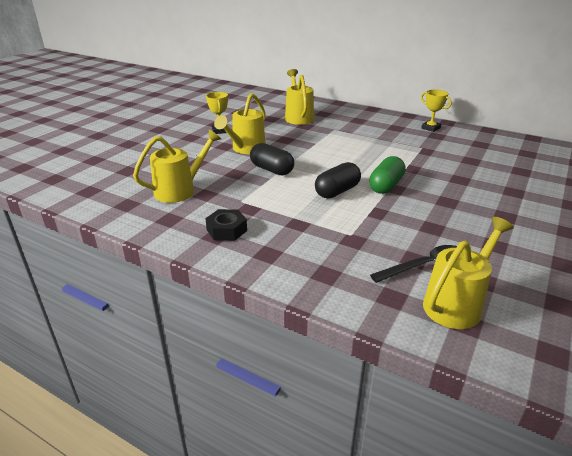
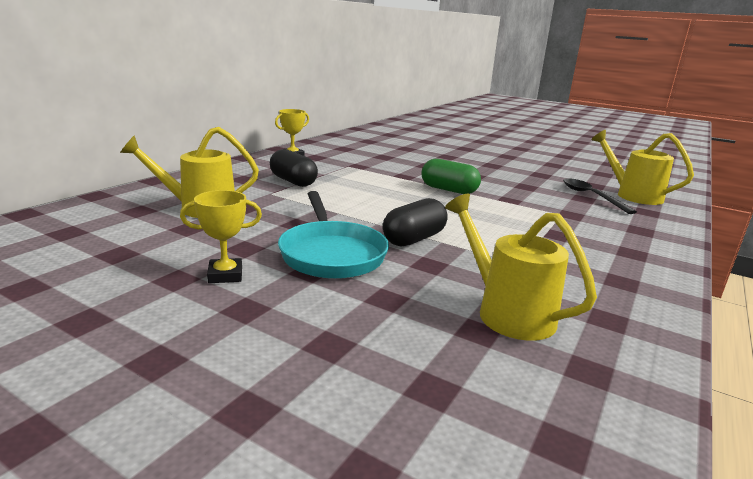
camera: 90 degrees left, 10 degrees down
(226, 230) = (603, 274): black nut -> none
(245, 149) = (331, 254): yellow watering can -> turquoise pan
(337, 191) = (469, 210): black capsule -> black capsule (293, 181)

